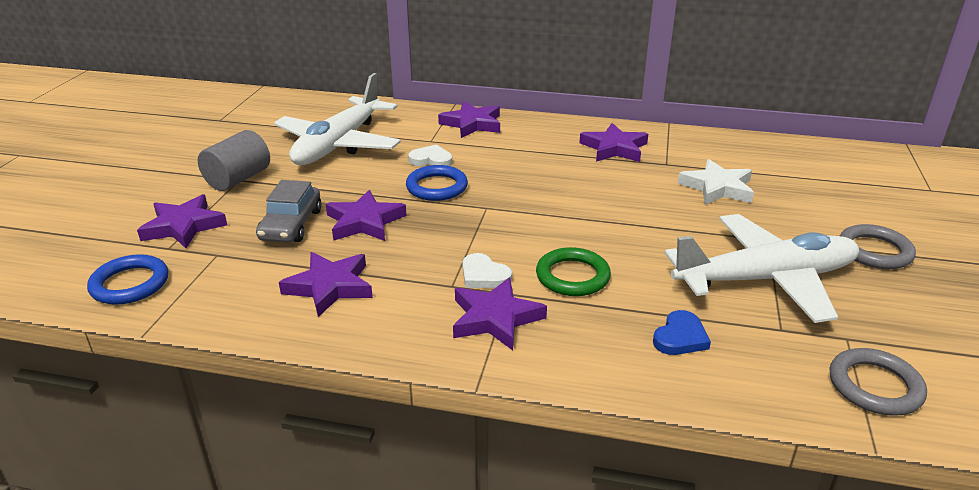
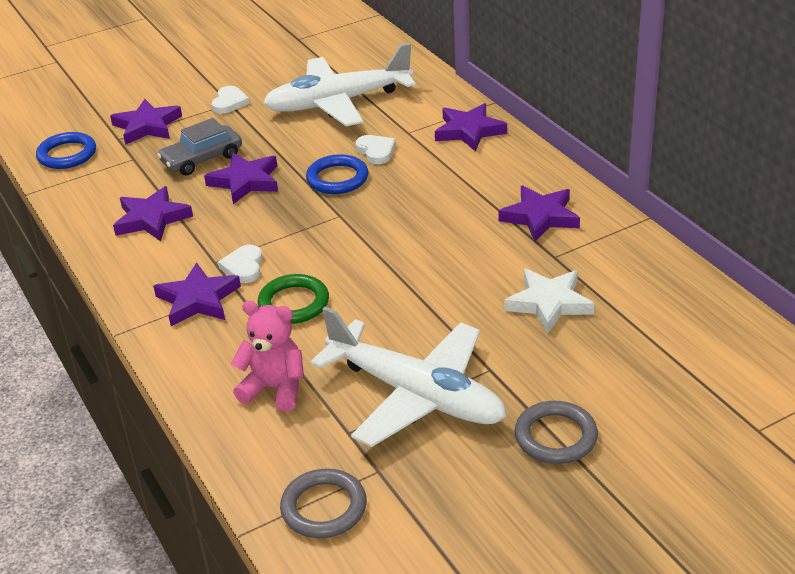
camera: 50 degrees right, 5 degrees up
(238, 179) = (229, 102): grey cylinder -> white heart
(680, 337) = (275, 388): blue heart -> pink teddy bear

